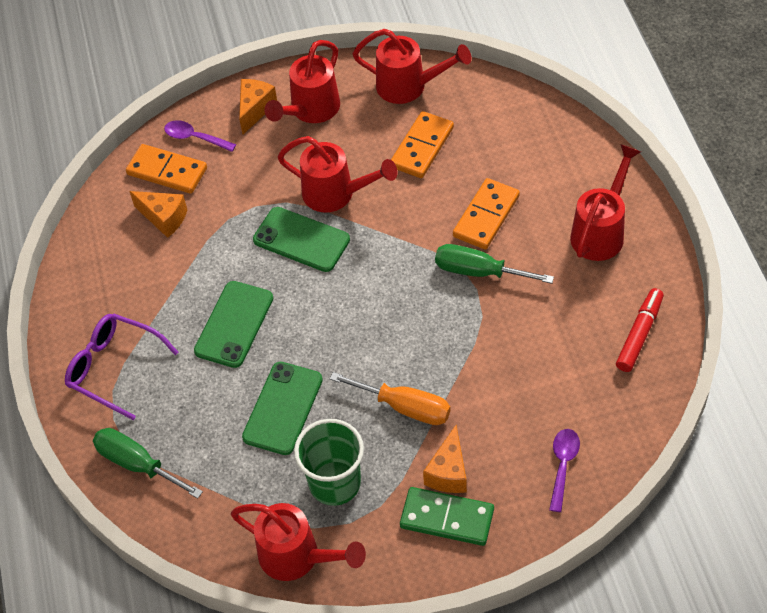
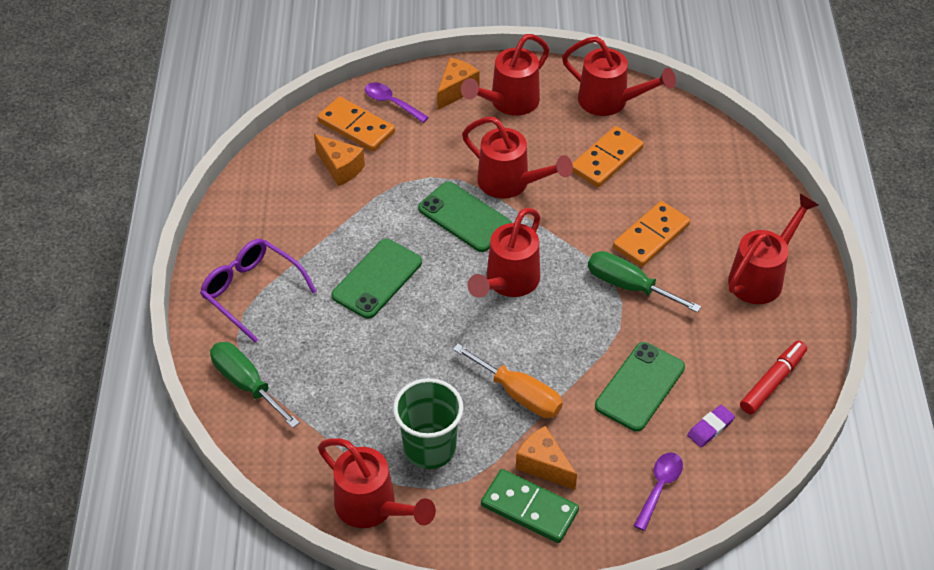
camera: 10 degrees right, 5 degrees down
(283, 408) = (400, 367): green phone -> green phone (640, 387)
(362, 296) = (508, 282): none -> red watering can
(448, 472) = (543, 465): orange cheese -> orange cheese turned 105 degrees clockwise
(594, 394) = (710, 428): none -> purple eraser

